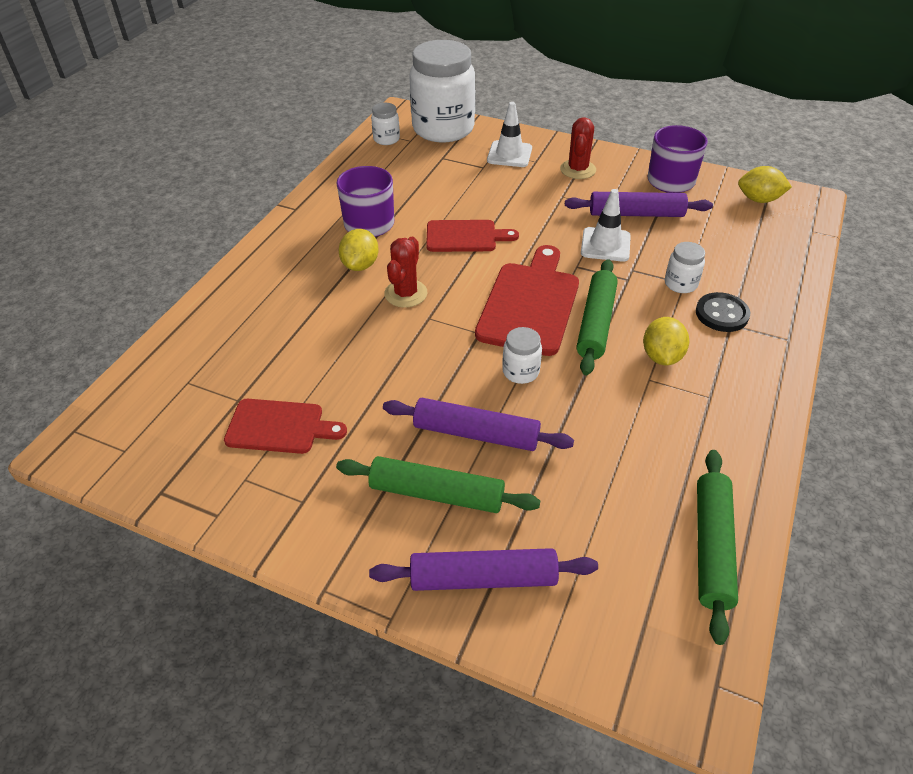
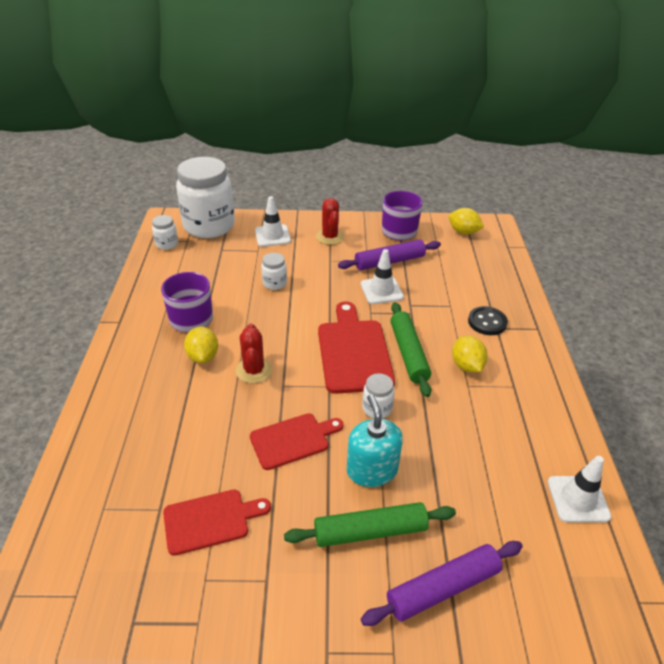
camera: 25 degrees left, 5 degrees down
(465, 236) = (275, 310): red cutting board -> red cutting board (292, 440)
(476, 433) = (372, 470): purple rolling pin -> turquoise soap dispenser
(680, 284) = (448, 307): white jar -> white jar (274, 283)
(711, 547) = (578, 499): green rolling pin -> white traffic cone
(759, 199) = (463, 232): yellow lemon -> yellow lemon turned 45 degrees clockwise

